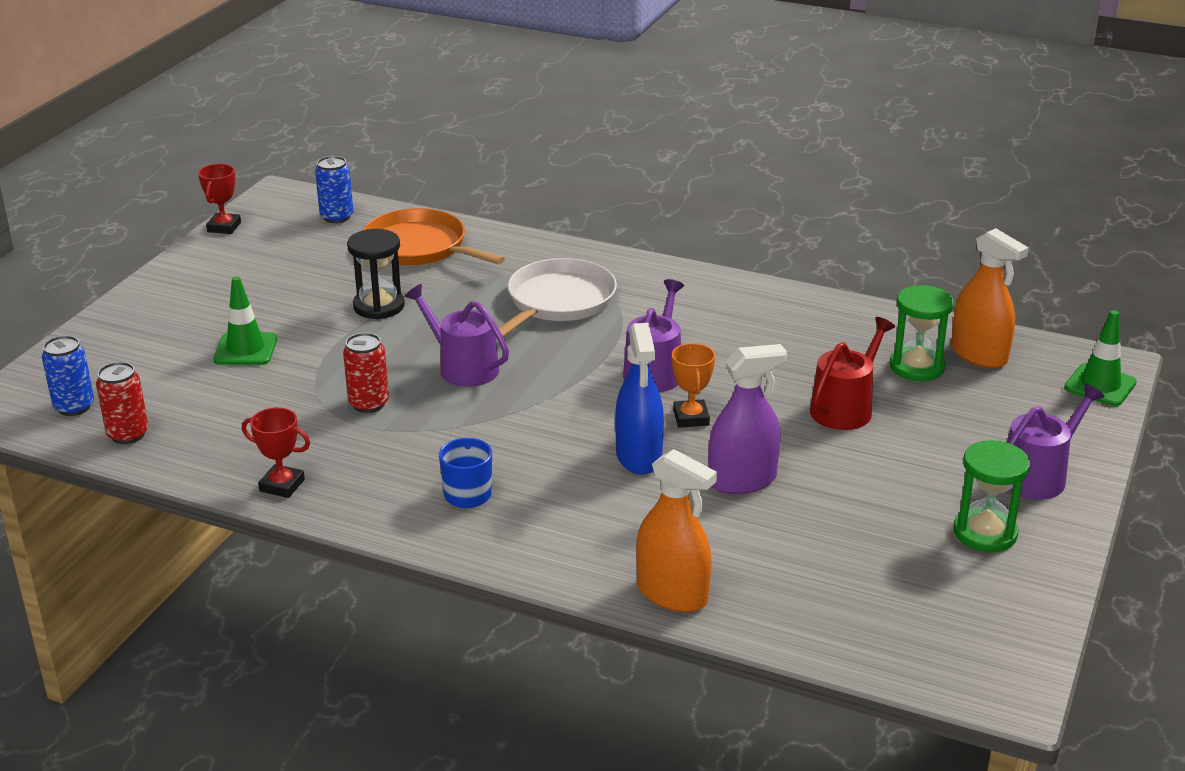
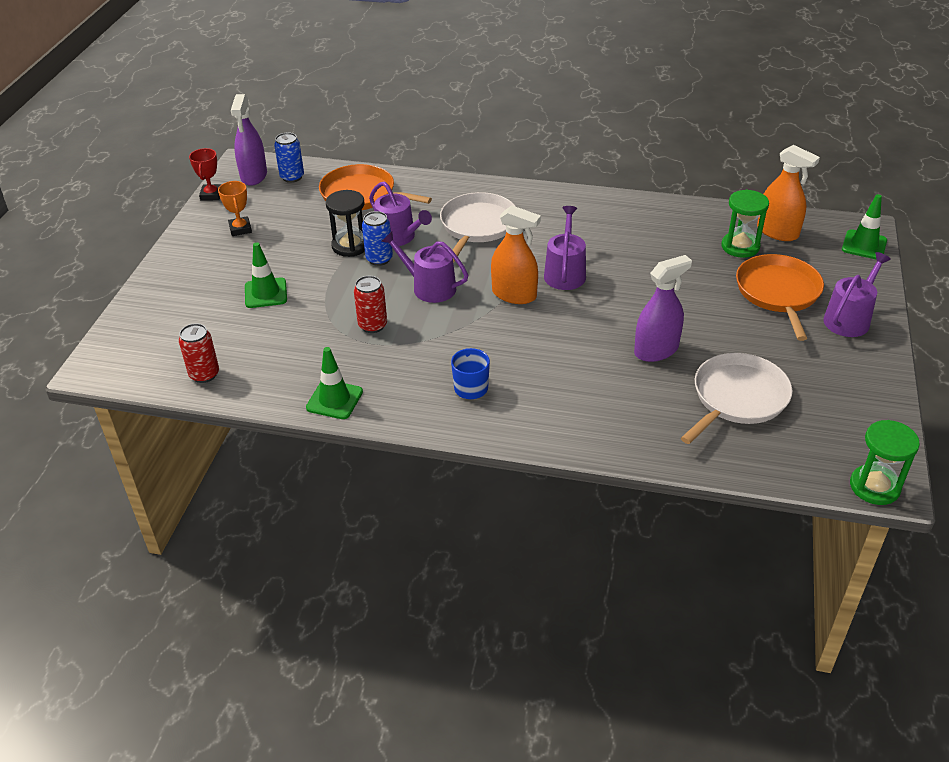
camera: 10 degrees left, 10 degrees up
(74, 407) = (155, 357): blue can -> blue can (379, 259)
(282, 485) = (334, 400): red trophy -> green traffic cone
(288, 210) = (254, 176): none -> purple spray bottle
(447, 303) = (398, 237): none -> purple watering can
(639, 456) = (578, 341): blue spray bottle -> none
(672, 594) = (641, 445): orange spray bottle -> orange spray bottle (514, 294)
(691, 418) = (603, 306): orange trophy -> orange trophy (240, 229)
(832, 554) = (737, 398): none -> white pan
(845, 408) = (704, 284): red watering can -> none
(947, 431) = (778, 293): none -> orange pan
(985, 533) = (831, 367): green hourglass -> green hourglass (874, 486)

